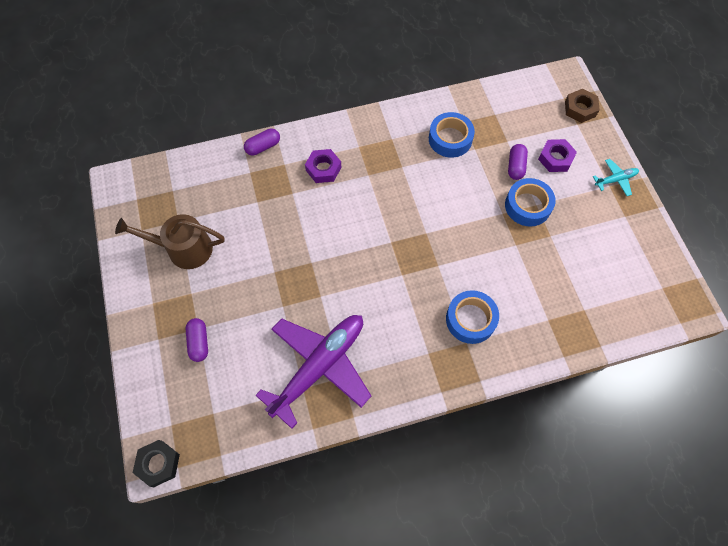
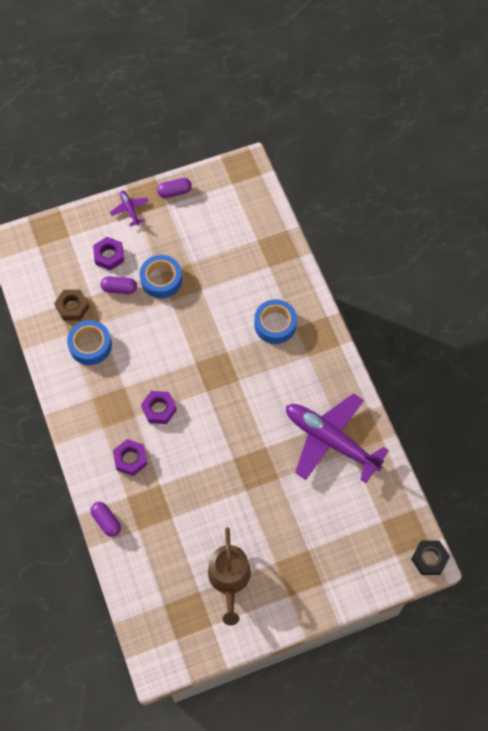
camera: 95 degrees left, 0 degrees up
(199, 342) = (321, 546): purple capsule -> purple capsule (175, 192)
(374, 196) = (159, 409): none -> purple nut
(580, 109) = (51, 233): brown nut -> brown nut (72, 307)
(615, 180) = (130, 209): turquoise plane -> purple plane

